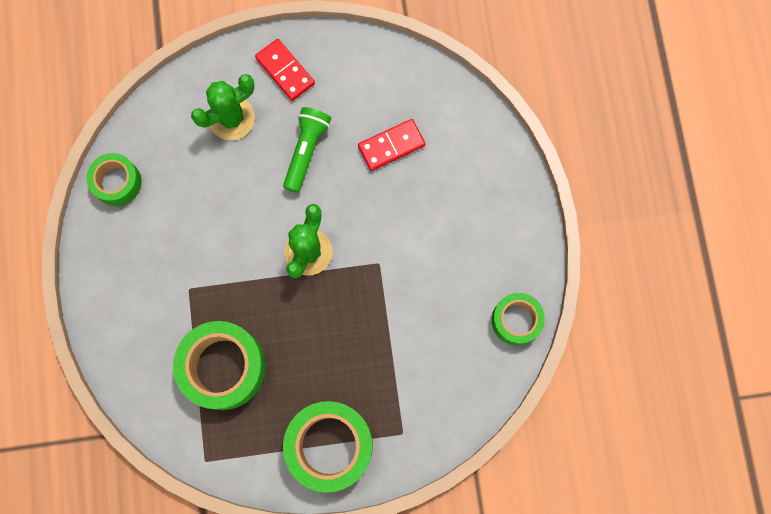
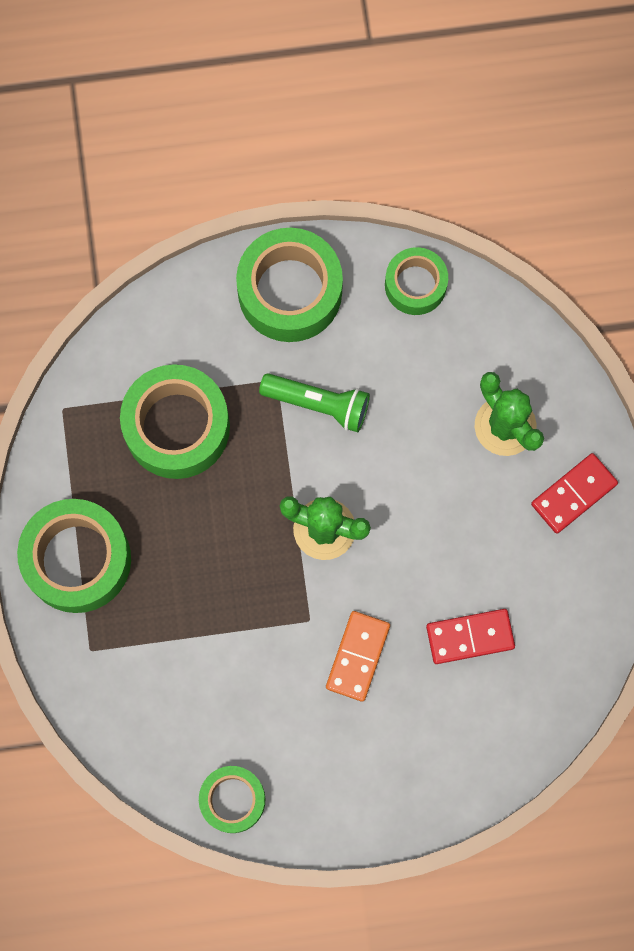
camera: 90 degrees right, 0 degrees up
(116, 278) = (290, 291): none -> green tape
(306, 151) = (461, 524): green flashlight -> green flashlight (318, 404)
(391, 146) = (470, 637): red domino -> red domino turned 75 degrees counterclockwise
(406, 227) = (358, 656): none -> orange domino

